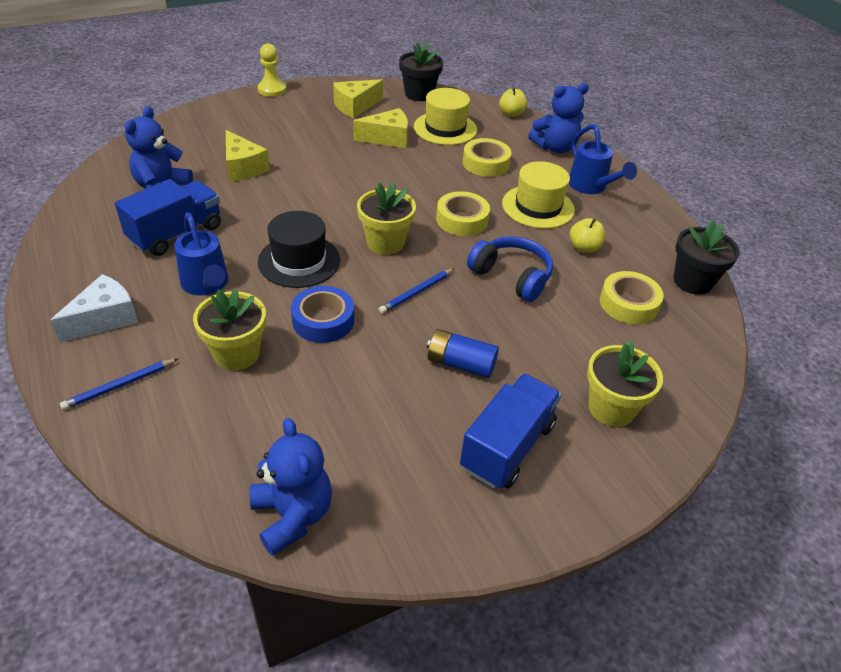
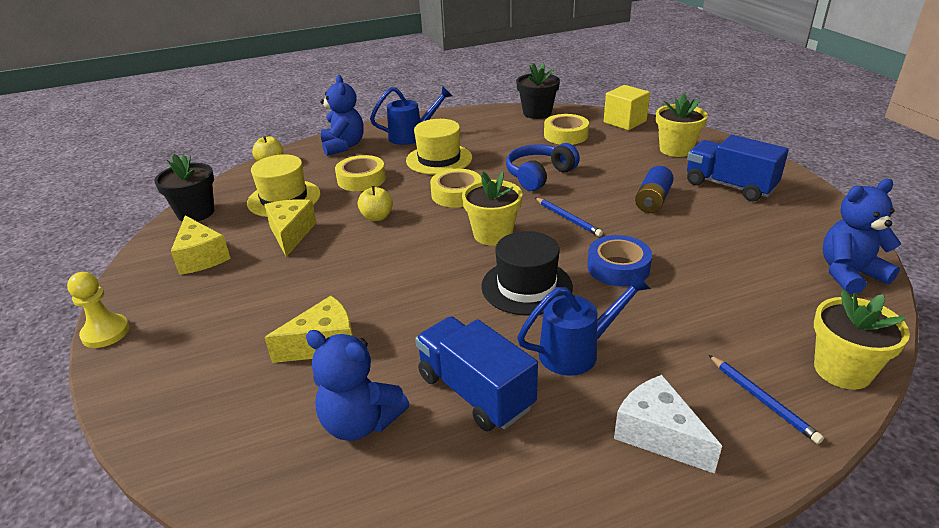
camera: 80 degrees left, 10 degrees down
(237, 353) = (682, 318): yellow flower pot -> yellow flower pot (842, 370)
(584, 248) = (499, 145): yellow apple -> yellow apple (377, 217)
(694, 365) = (624, 122): none -> yellow cube

